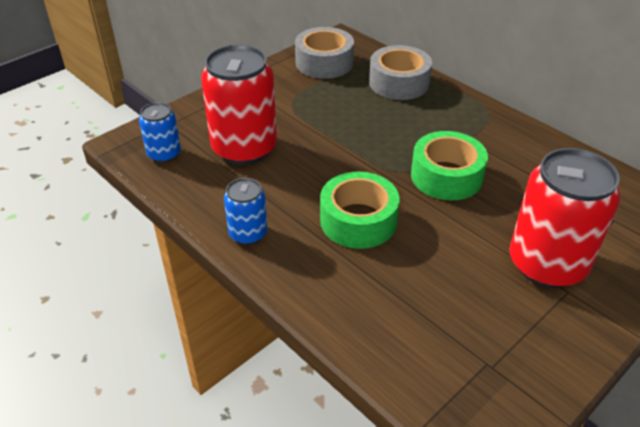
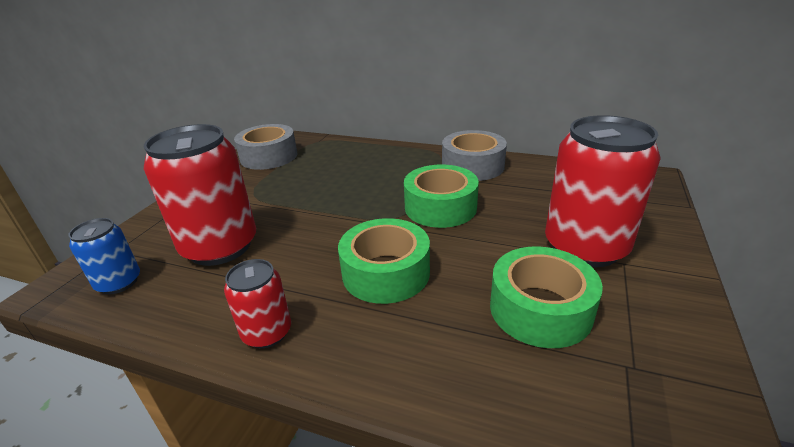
camera: 25 degrees left, 10 degrees down
(248, 233) = (267, 332): blue can -> red can
(399, 83) = (347, 153): grey tape -> grey tape (472, 166)
(458, 298) = (540, 309): none -> green tape

